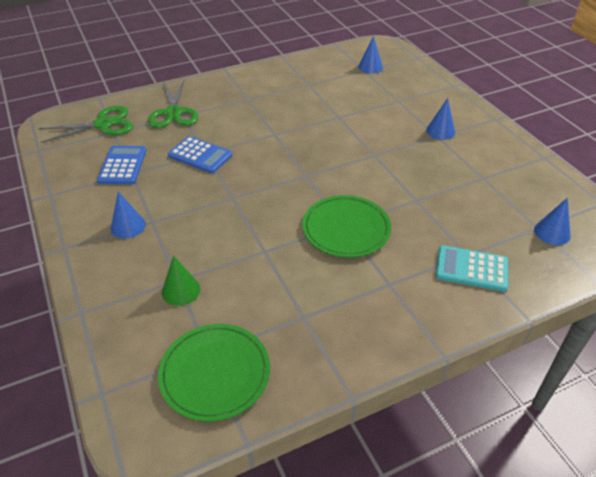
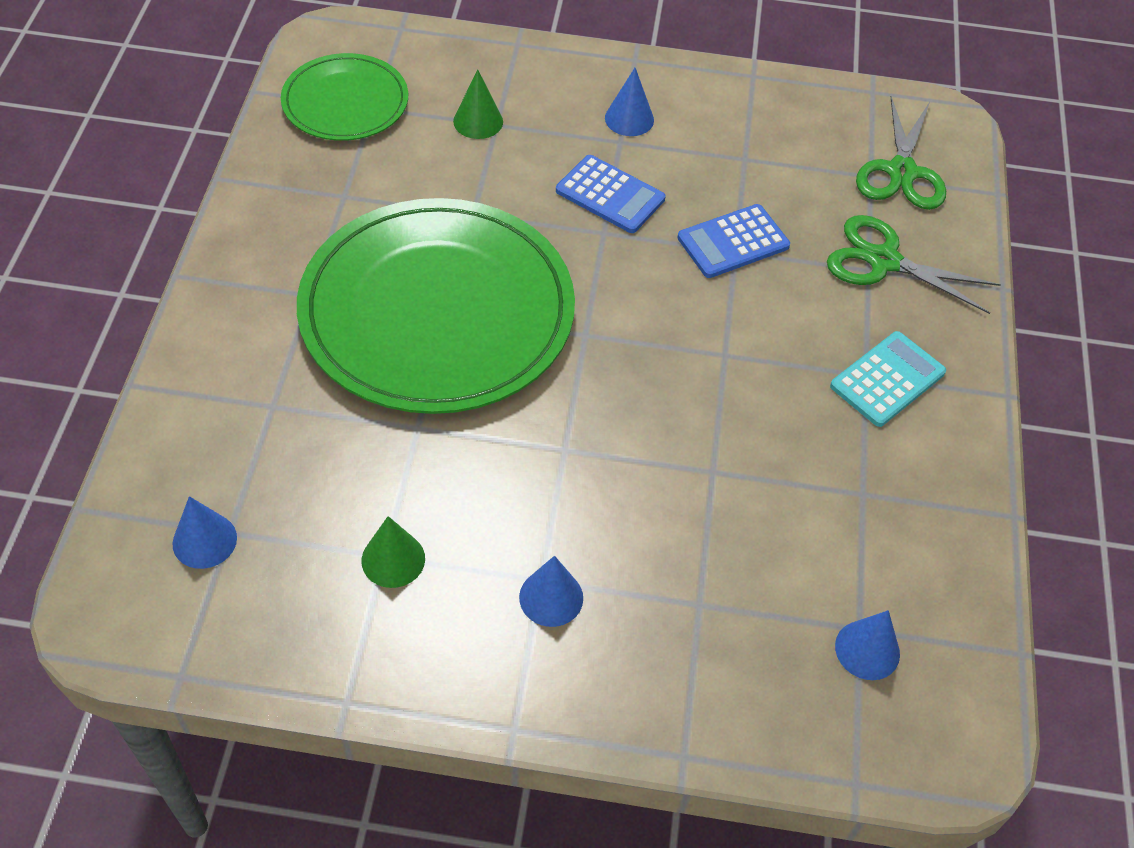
camera: 120 degrees right, 10 degrees up
(122, 165) = (770, 156): blue calculator -> blue calculator (610, 195)
(346, 229) = (437, 311): green plate -> green plate, size x1.93
(471, 269) = (247, 391): turquoise calculator -> turquoise calculator (887, 379)
(481, 175) = (393, 559): none -> green cone

